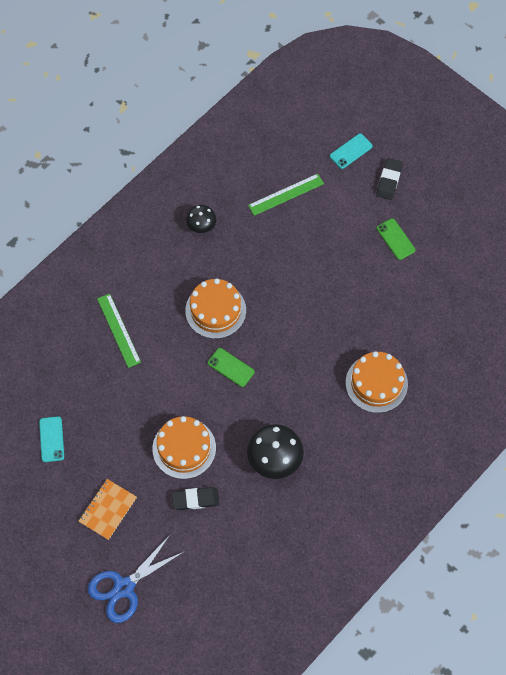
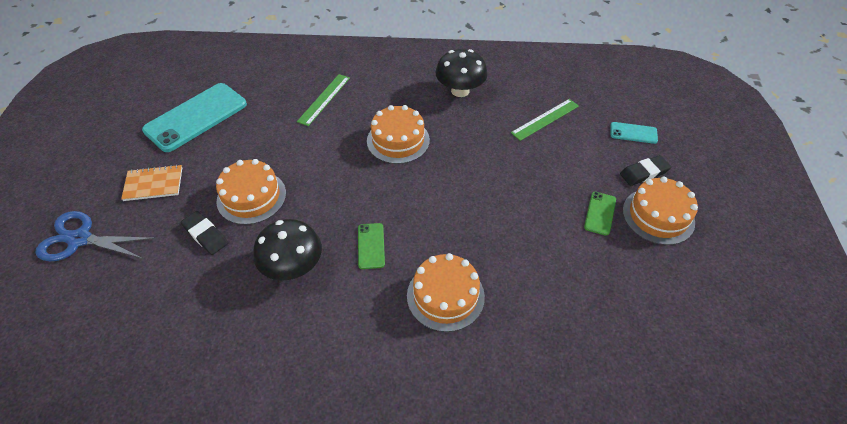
camera: 50 degrees right, 15 degrees down
(51, 439) = (196, 117): turquoise phone -> turquoise phone, size x2.17
(201, 225) = (460, 90): black mushroom -> black mushroom, size x1.71
(231, 367) = (356, 180): green phone -> green phone (371, 246)
(286, 194) = (545, 119): green ruler -> green ruler turned 60 degrees counterclockwise
(427, 207) = (658, 216): none -> orange cake

